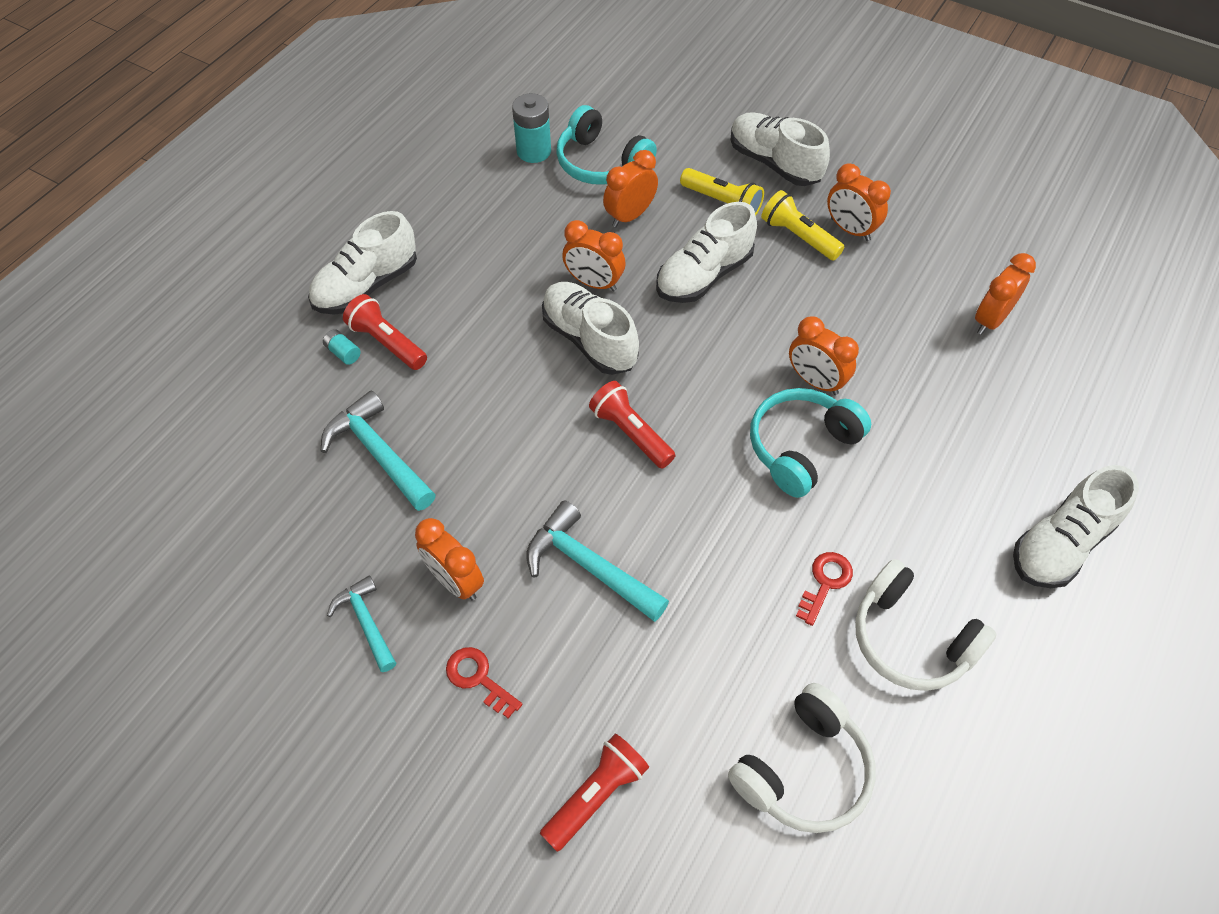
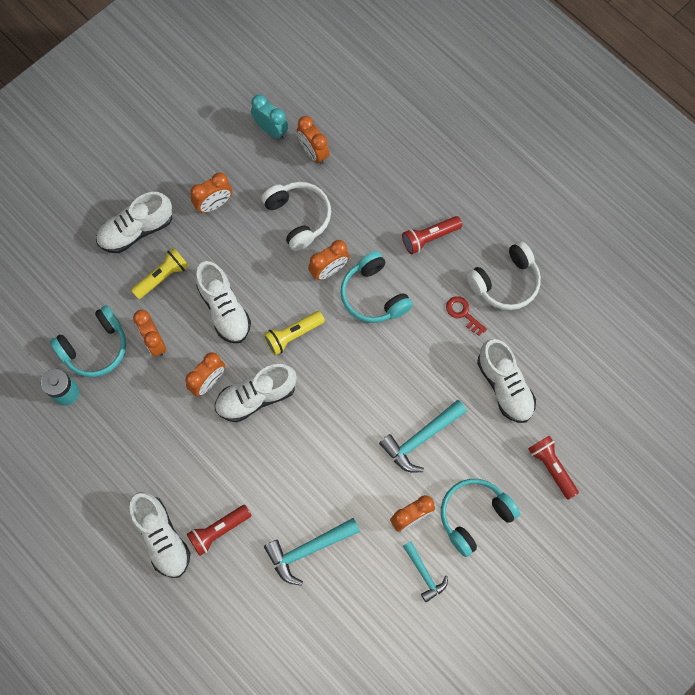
camera: 75 degrees left, 15 degrees up
(343, 353) = (218, 562): turquoise battery -> none
(366, 622) = (424, 574): turquoise hammer -> turquoise hammer turned 105 degrees counterclockwise
(478, 678) = (474, 516): red key -> turquoise headphones
(630, 433) = (336, 391): red flashlight -> red flashlight (429, 238)
(798, 237) = (210, 239): yellow flashlight -> yellow flashlight (293, 335)
(803, 770) = (561, 361): white headphones -> white headphones (298, 217)
(996, 264) = (271, 129): none -> turquoise clock
(1061, 544) = (470, 184): white shoe -> white shoe (504, 386)

